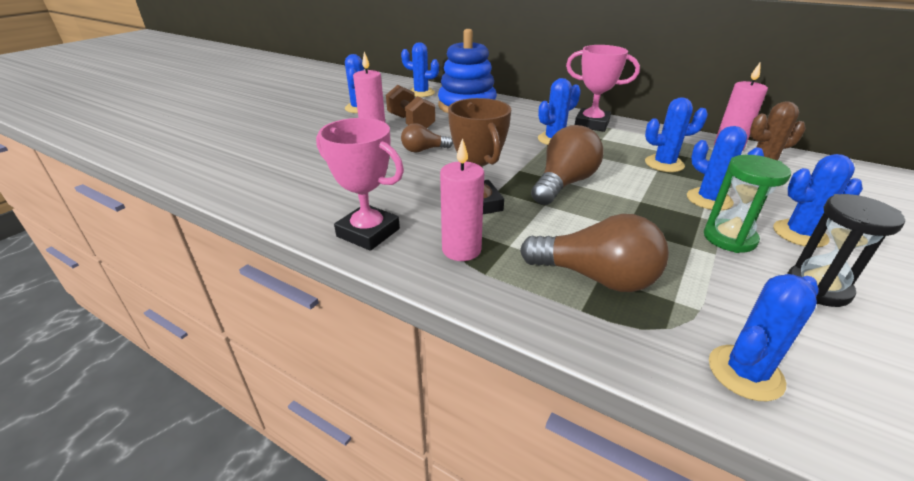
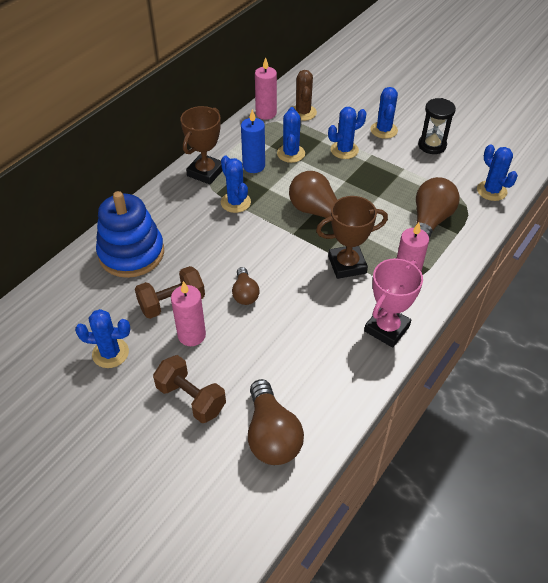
camera: 85 degrees left, 15 degrees up
(248, 169) = (272, 435): none -> brown light bulb
(305, 136) = (191, 398): none -> brown dumbbell
(421, 93) = (71, 292): blue cactus -> none
(591, 124) = (205, 172): pink trophy -> brown trophy
(621, 145) = (253, 166): none -> blue candle
(729, 238) = (389, 158): green hourglass -> none

